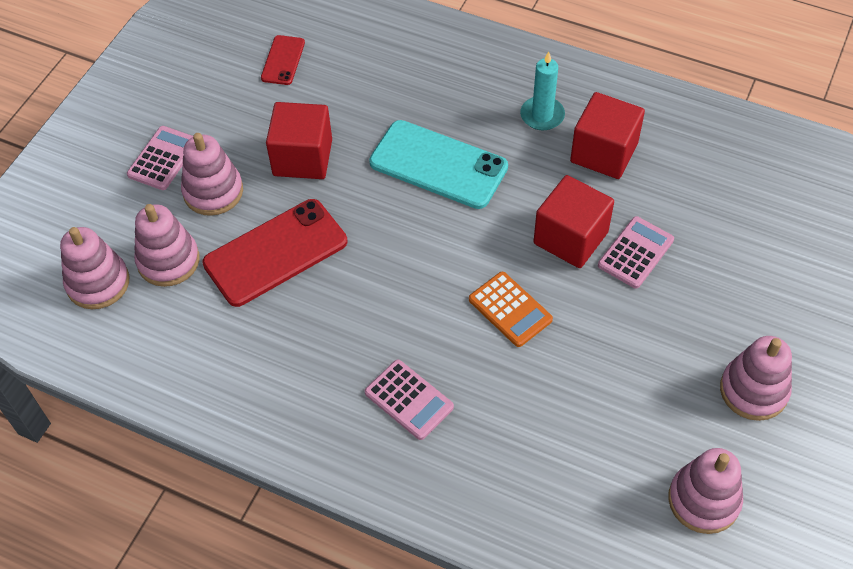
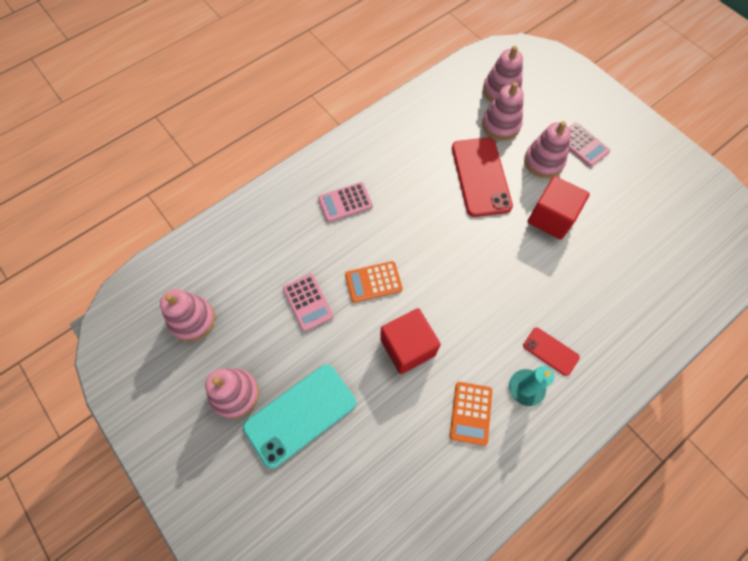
camera: 115 degrees right, 10 degrees up
(283, 60) = (649, 239): red phone -> red phone (550, 351)
(438, 165) = (509, 295): turquoise phone -> turquoise phone (300, 415)
(604, 153) = (470, 413): red cube -> orange calculator
(635, 253) = (374, 383): pink calculator -> pink calculator (308, 302)

